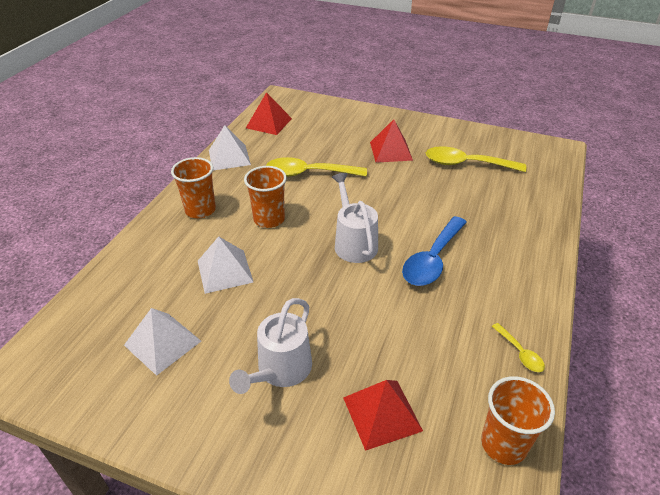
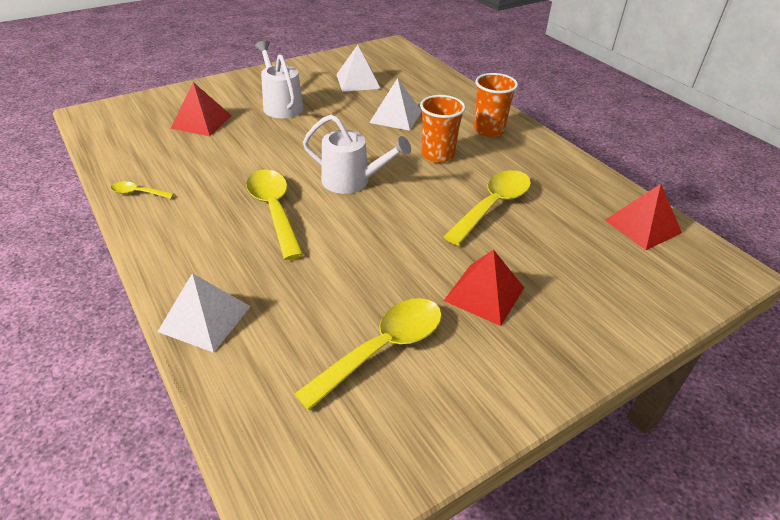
camera: 125 degrees right, 0 degrees up
(229, 157) = (573, 171): white pyramid -> white pyramid (205, 318)
(432, 260) = (274, 210): blue spoon -> yellow spoon
(503, 444) = (115, 147): orange cup -> none

